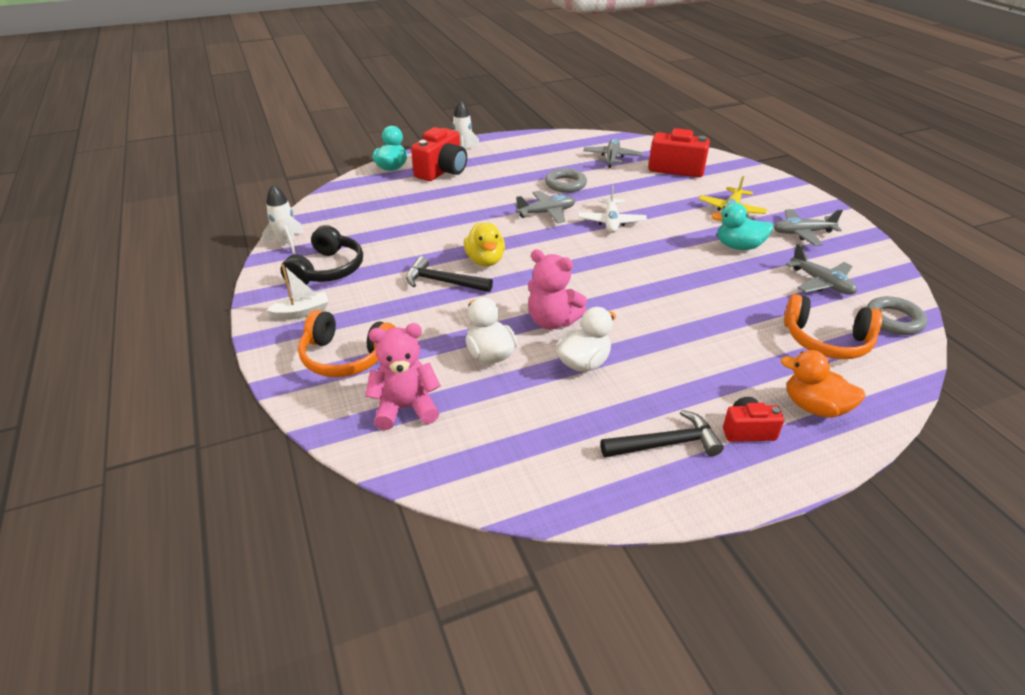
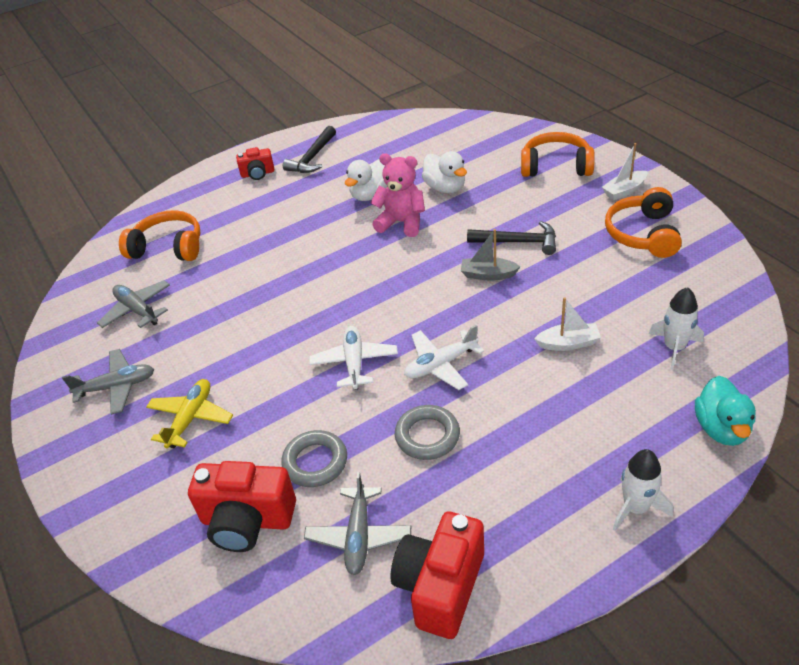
camera: 175 degrees right, 5 degrees up
(287, 243) = (721, 257): white rocket -> white rocket (674, 348)
(327, 270) = (643, 234): black headphones -> orange headphones
(405, 408) = (489, 145): pink teddy bear -> none
(442, 171) = (634, 434): red camera -> red camera (441, 586)
(450, 211) = (568, 343): none -> white boat
(485, 260) = (488, 275): yellow duck -> grey boat
(546, 213) = (441, 365): grey plane -> white plane
(666, 444) = (312, 158): black hammer -> black hammer turned 45 degrees counterclockwise
(738, 246) = (204, 348): turquoise duck -> none
(814, 407) = (205, 195): orange duck -> none
(893, 320) = (95, 278): grey ring -> grey ring (315, 462)

